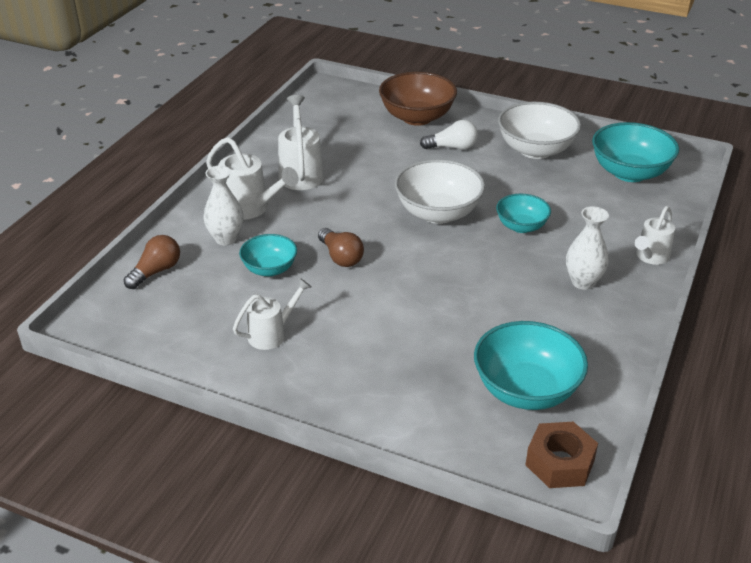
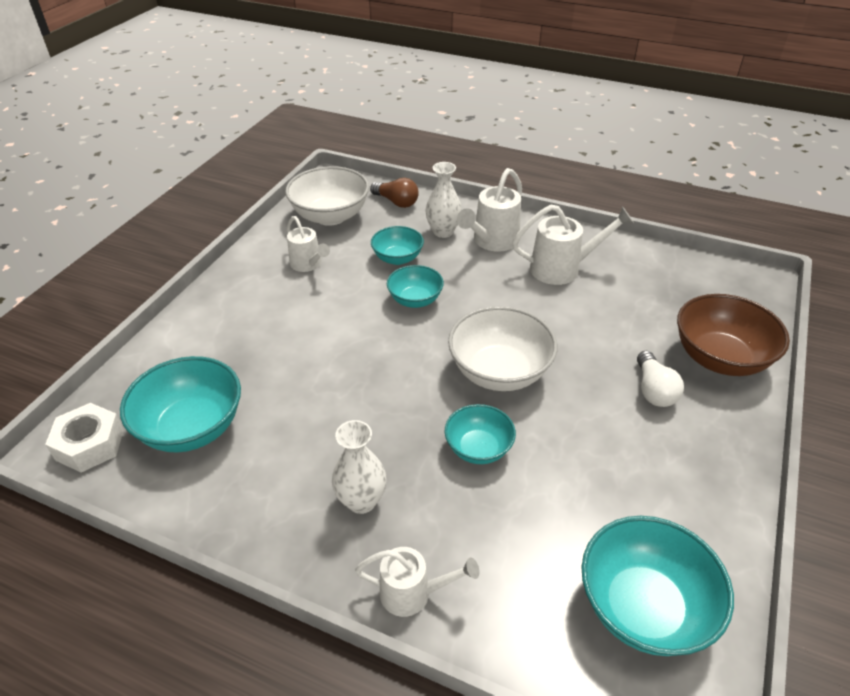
camera: 90 degrees right, 5 degrees up
(341, 257) = (415, 300): brown light bulb -> turquoise bowl
(535, 150) = (676, 482): white bowl -> white bowl (330, 216)
(560, 463) = (90, 444): brown nut -> white nut
(650, 257) = (413, 593): white watering can -> white watering can turned 150 degrees clockwise

